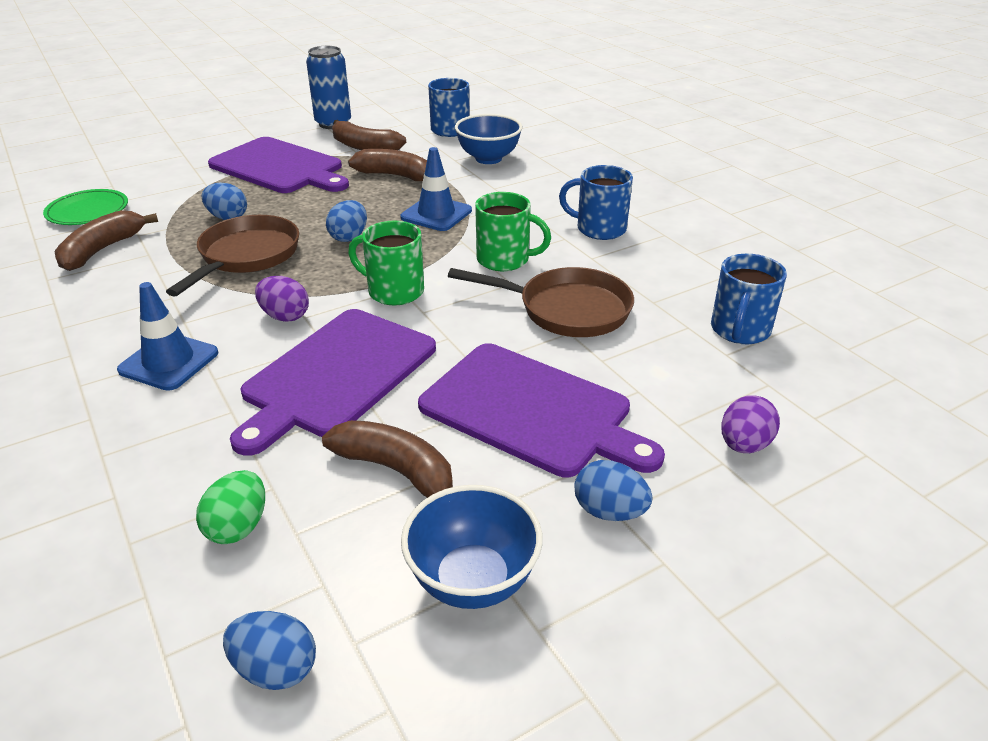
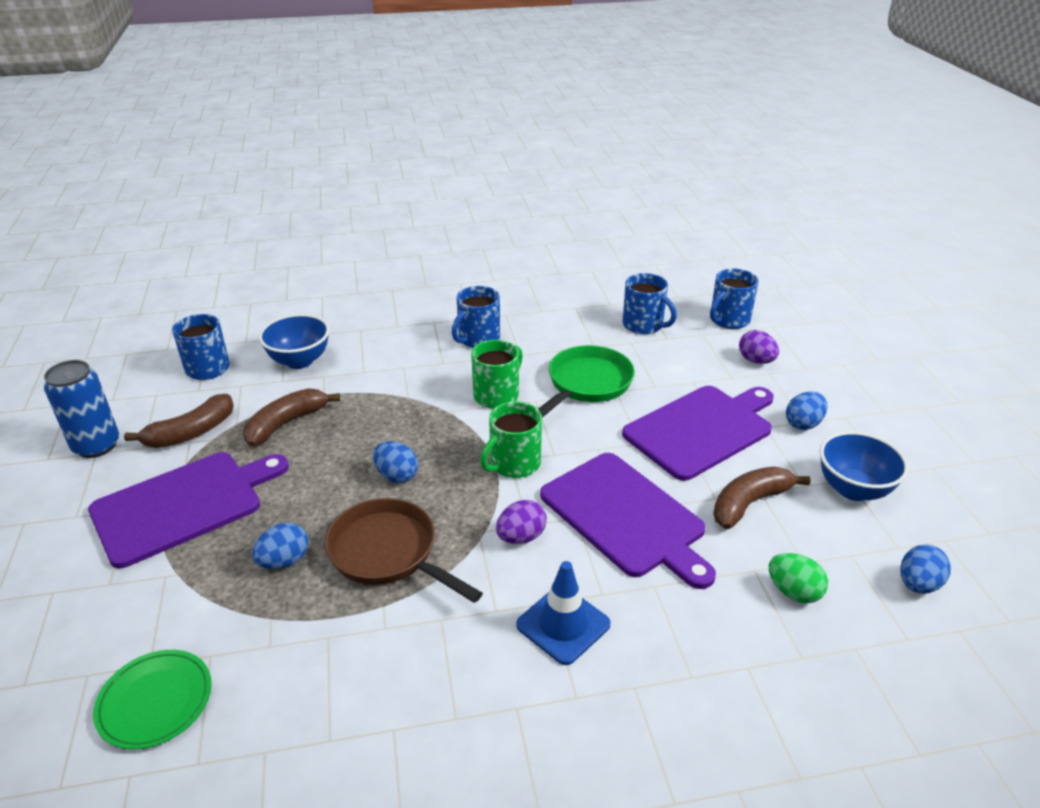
camera: 70 degrees left, 0 degrees up
(102, 250) = (287, 682): brown banana -> none
(436, 214) = (390, 414): blue traffic cone -> none
(566, 310) = (586, 384): brown pan -> green pan
(835, 404) = (728, 320): none -> blue mug

